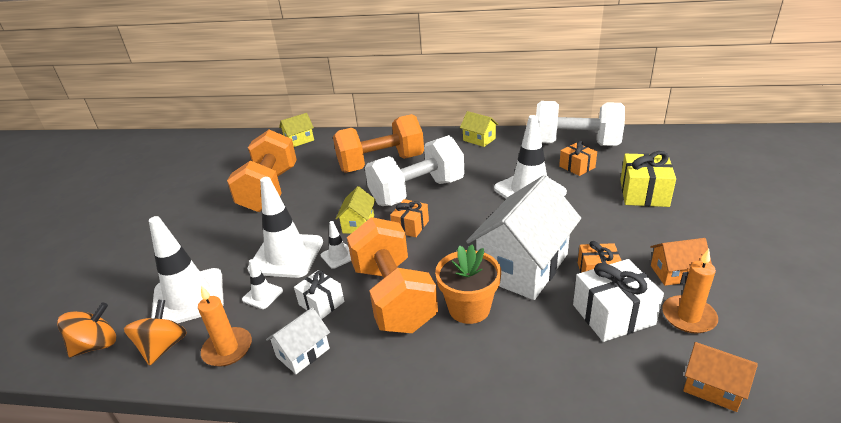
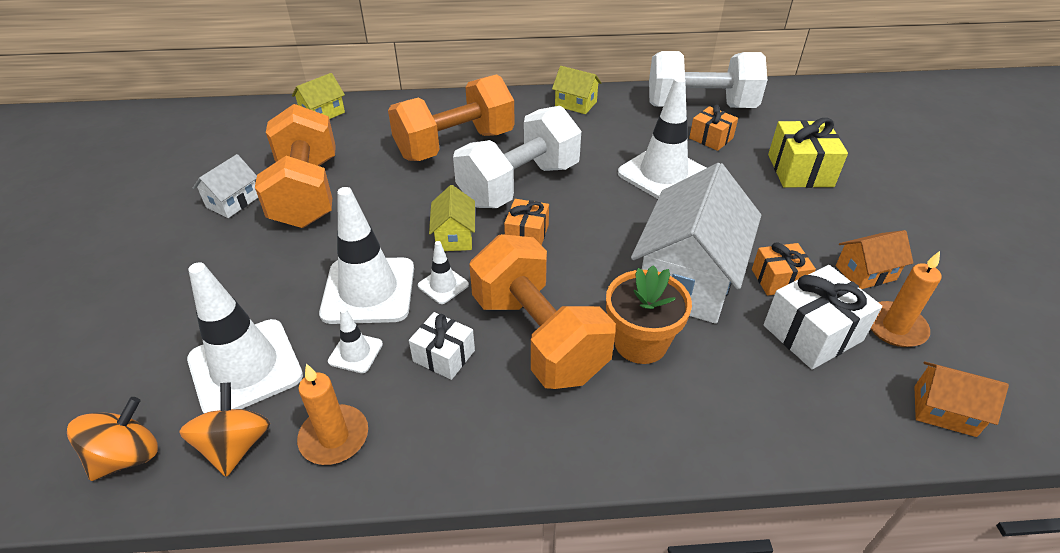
camera: 15 degrees left, 10 degrees up
(303, 353) = (444, 429): white house -> white house (233, 202)

